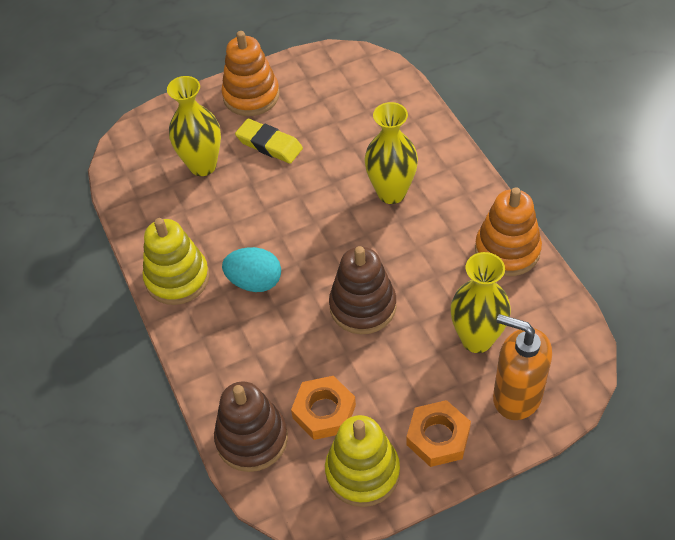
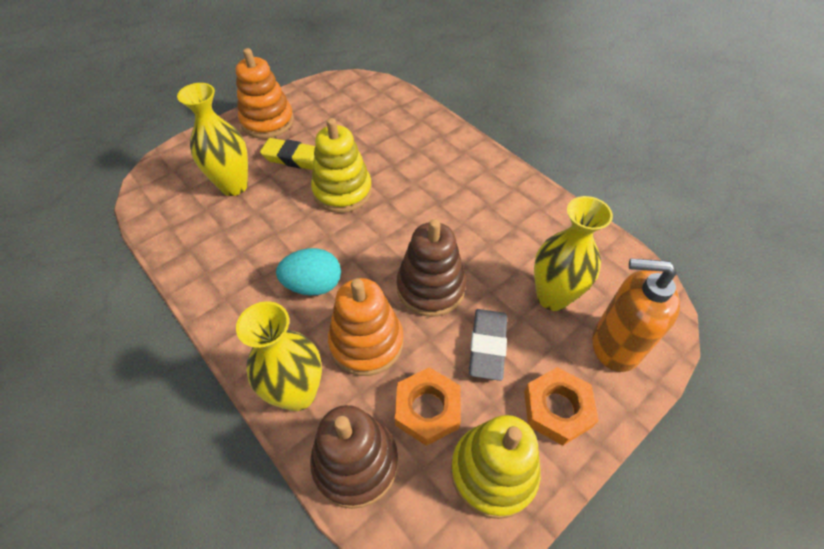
camera: 20 degrees left, 0 degrees up
(177, 278) = (229, 297): yellow stacking toy -> yellow stacking toy (342, 191)
(391, 193) = (422, 180): yellow vase -> yellow vase (298, 393)
(396, 370) = (487, 346): none -> grey eraser
(507, 250) = (544, 211): orange stacking toy -> orange stacking toy (366, 342)

